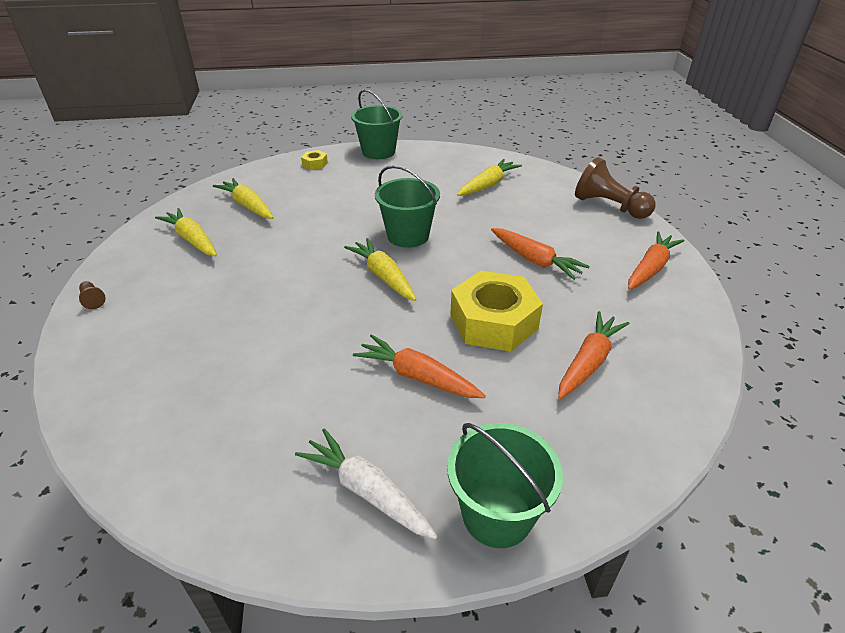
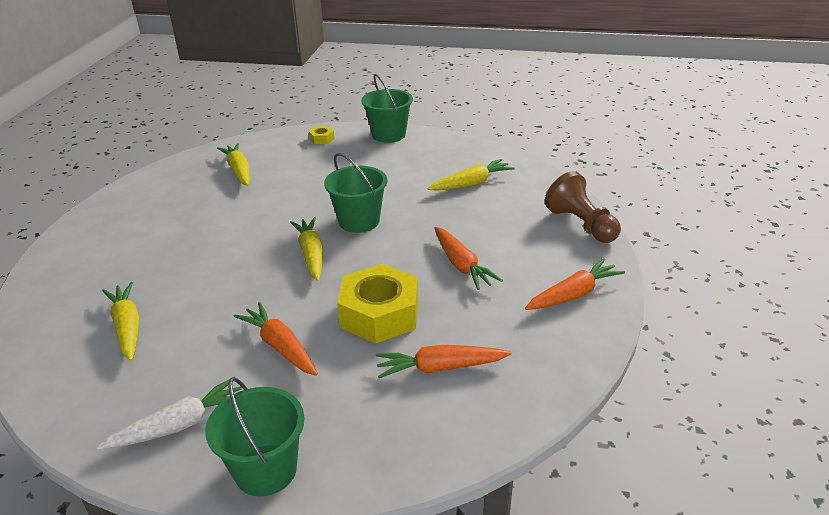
camera: 20 degrees right, 5 degrees down
(93, 300) = (74, 232): brown pawn -> none
(192, 240) = (176, 194): yellow carrot -> yellow carrot (127, 327)
(367, 491) = (179, 425): white carrot -> white carrot turned 90 degrees clockwise
(589, 362) = (440, 368): orange carrot -> orange carrot turned 150 degrees counterclockwise

